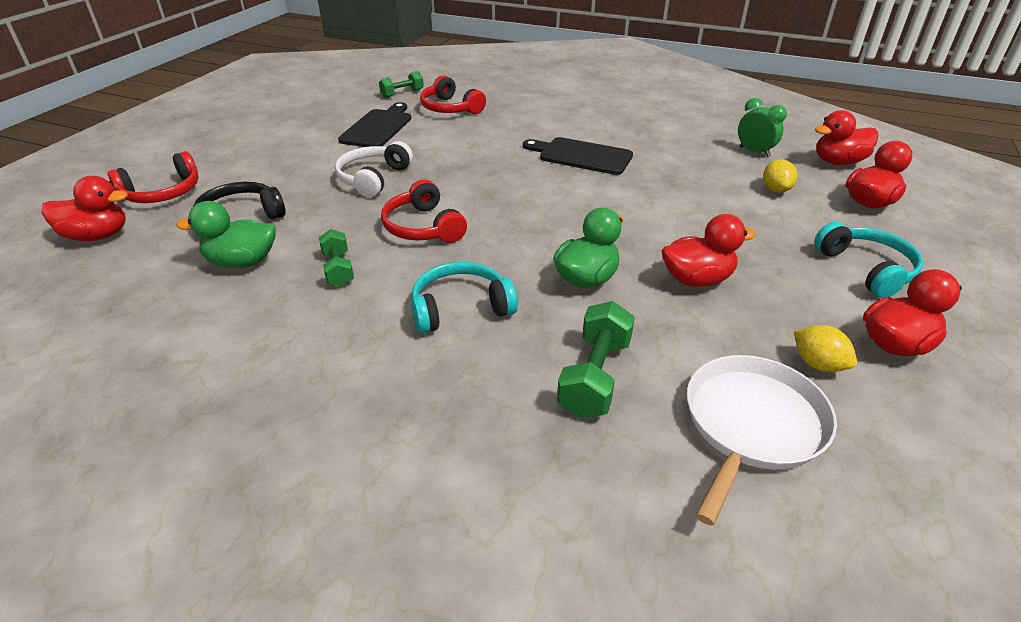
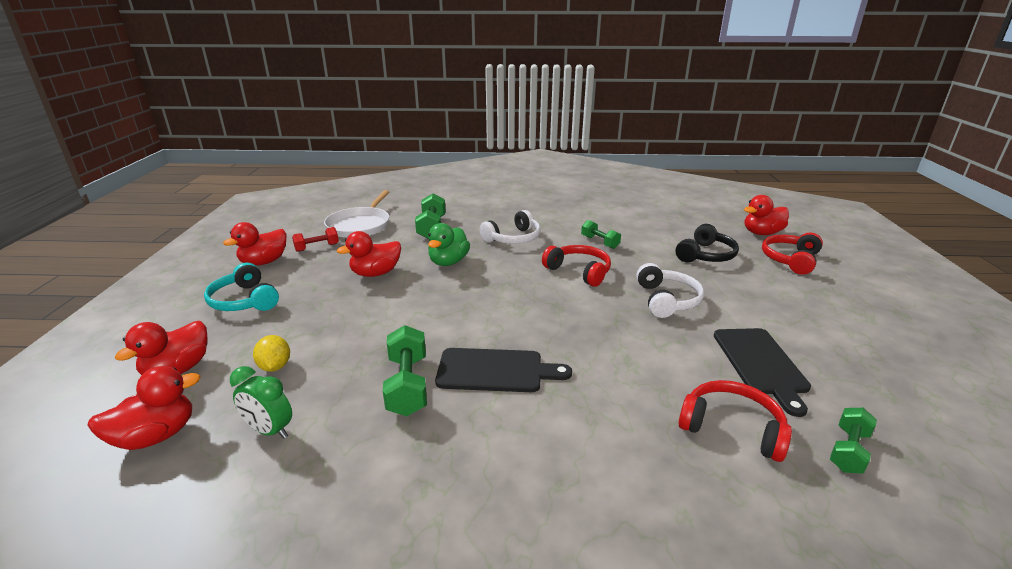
camera: 160 degrees right, 10 degrees down
(242, 262) = (657, 236): green duck -> none
(460, 308) = (513, 238): turquoise headphones -> white headphones
(655, 159) = (407, 385): none -> green dumbbell
(817, 364) = (317, 247): yellow lemon -> red dumbbell

